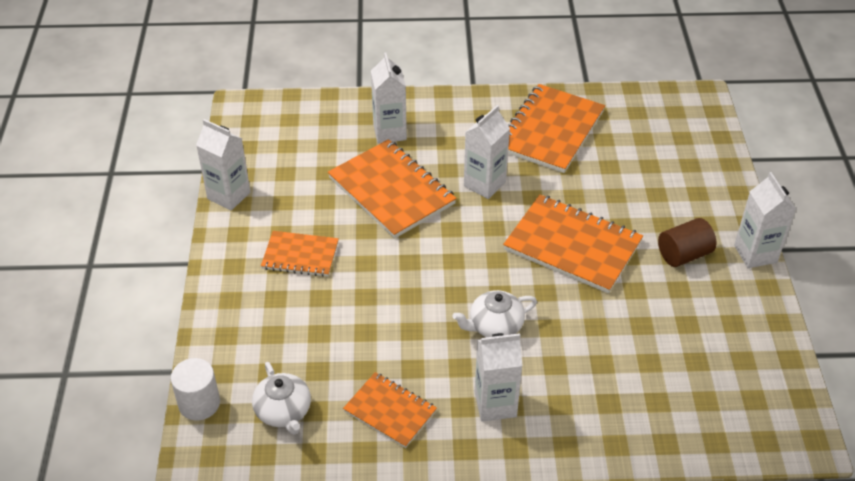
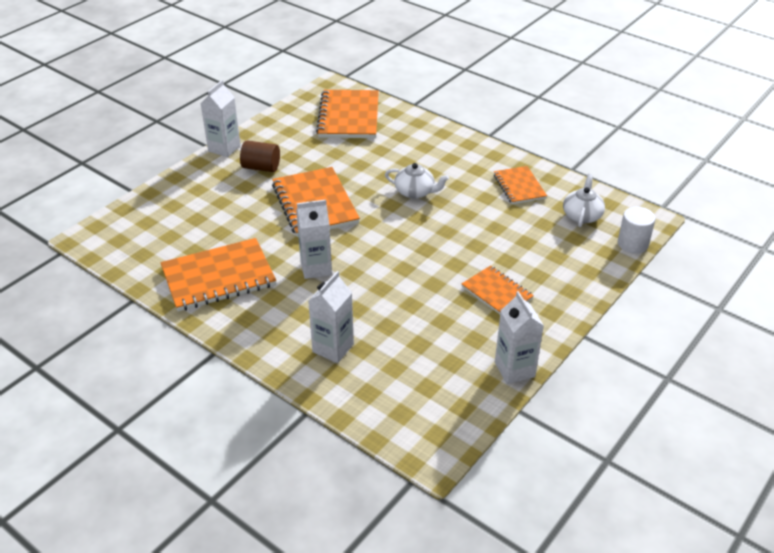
camera: 140 degrees left, 5 degrees down
(391, 191) = (386, 300): orange notebook -> orange notebook (349, 116)
(495, 404) = (458, 162): white carton -> none

